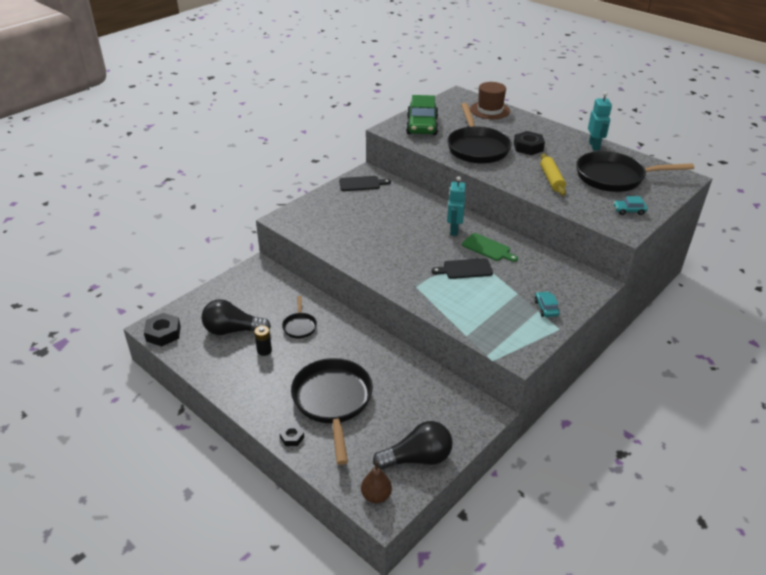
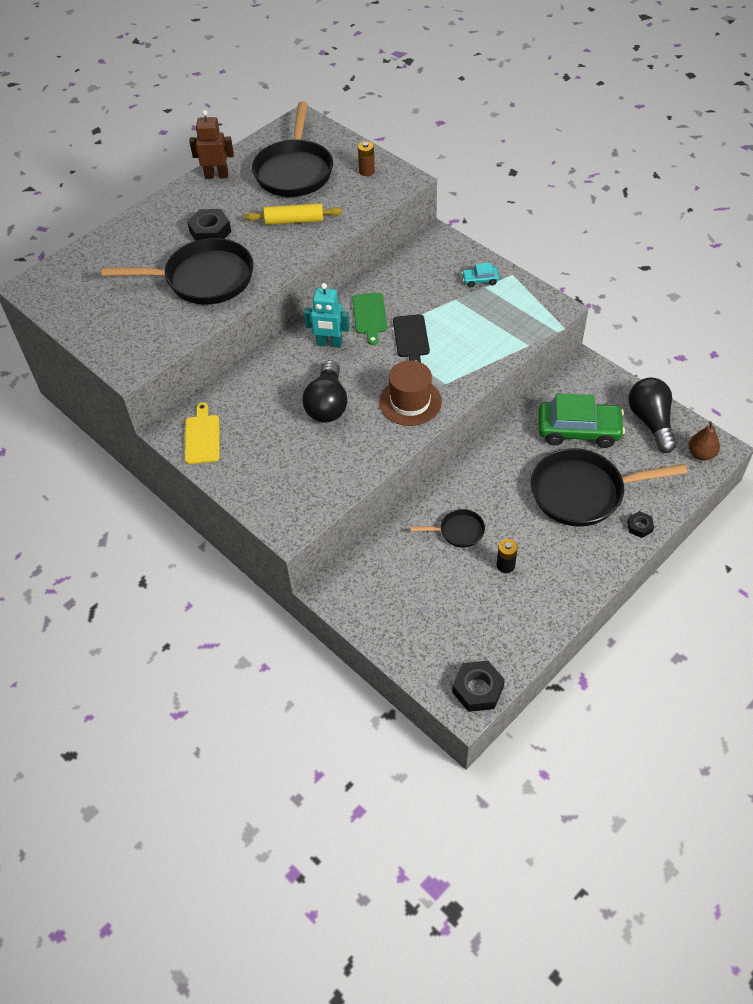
camera: 85 degrees left, 15 degrees up
(233, 330) = (469, 605): black light bulb -> black light bulb (327, 404)
(361, 184) = (202, 437): black cutting board -> yellow cutting board
(422, 126) = (126, 332): green car -> green car (578, 430)
(488, 248) = (369, 316): green cutting board -> green cutting board turned 135 degrees clockwise
(490, 110) = (93, 258): brown hat -> brown hat (410, 402)
(594, 146) = (216, 175): turquoise robot -> brown robot
(629, 211) = (366, 171): turquoise car -> brown battery

